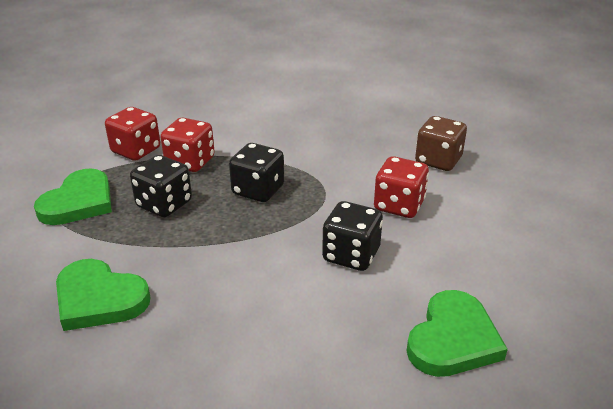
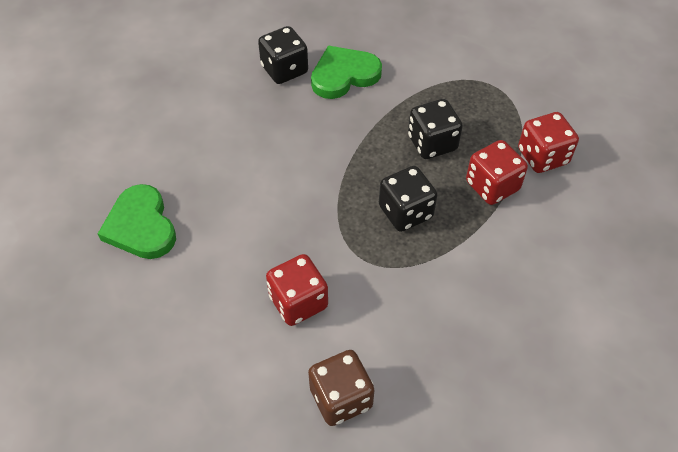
camera: 125 degrees right, 20 degrees up
(79, 202) = (475, 96): green heart -> none
(351, 255) = (268, 224): black dice -> black dice (284, 70)

